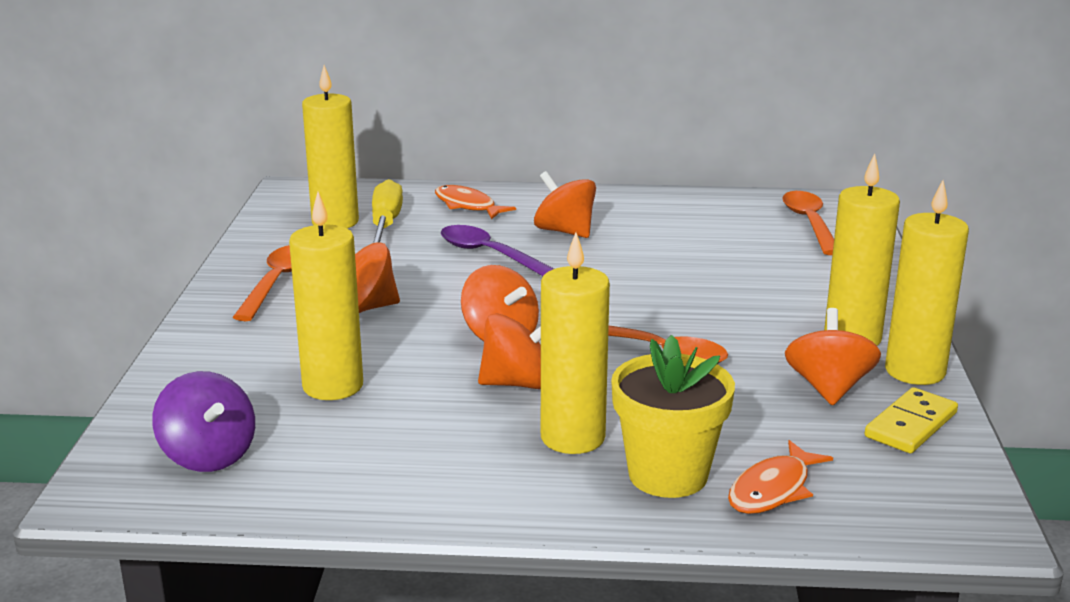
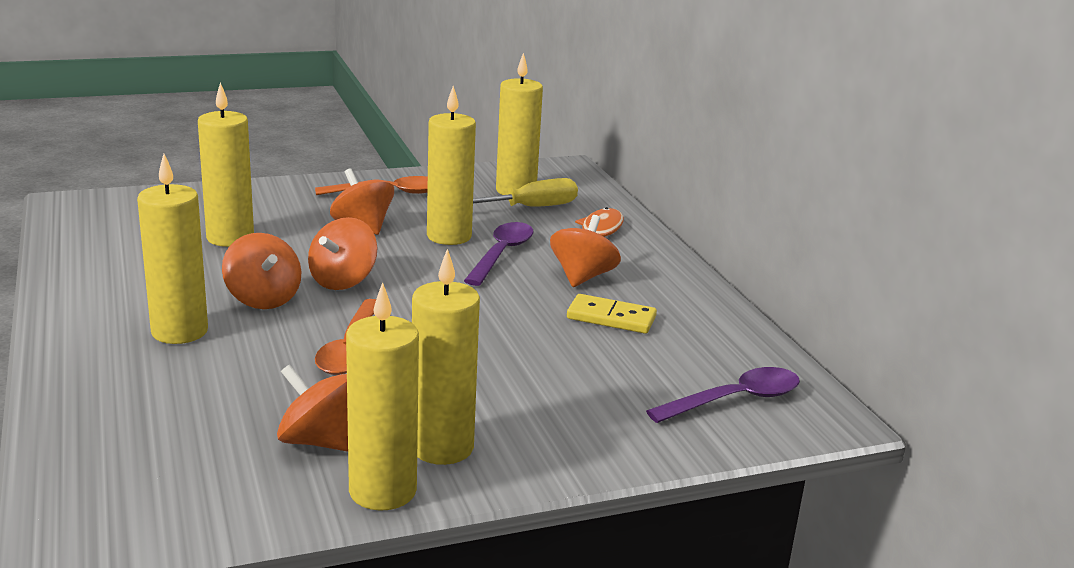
camera: 65 degrees right, 0 degrees up
(208, 455) = (120, 220): purple spinning top -> none
(427, 271) = (449, 236): none -> yellow candle
(668, 475) = (128, 377): yellow flower pot -> none
(773, 489) = (113, 427): orange fish -> none
(809, 223) = (734, 400): orange spoon -> purple spoon
(828, 388) = (319, 441): orange spinning top -> orange spinning top turned 135 degrees counterclockwise
(911, 425) = (258, 494): yellow domino -> yellow domino (611, 318)

